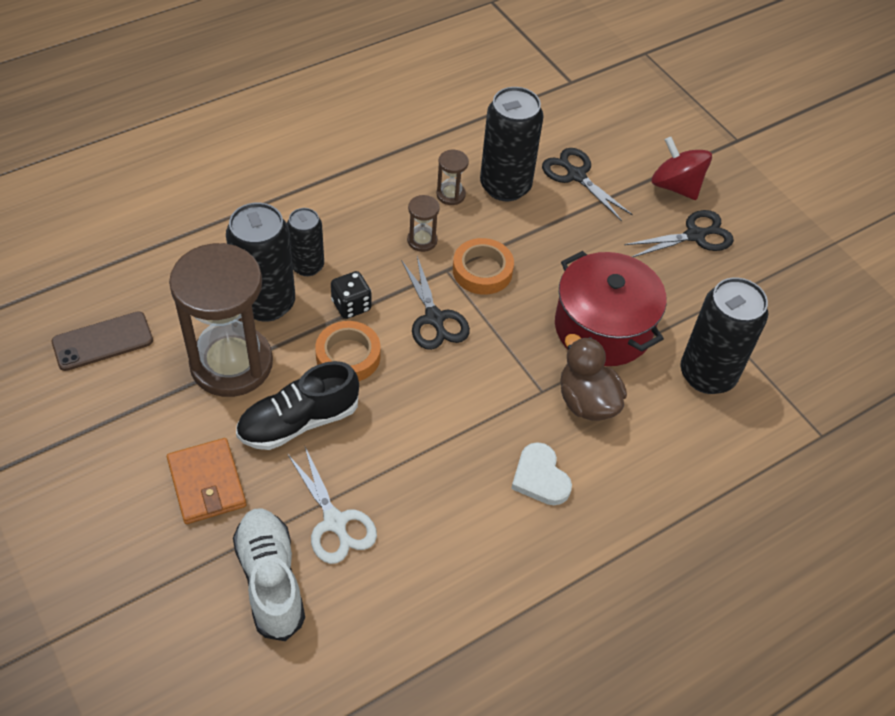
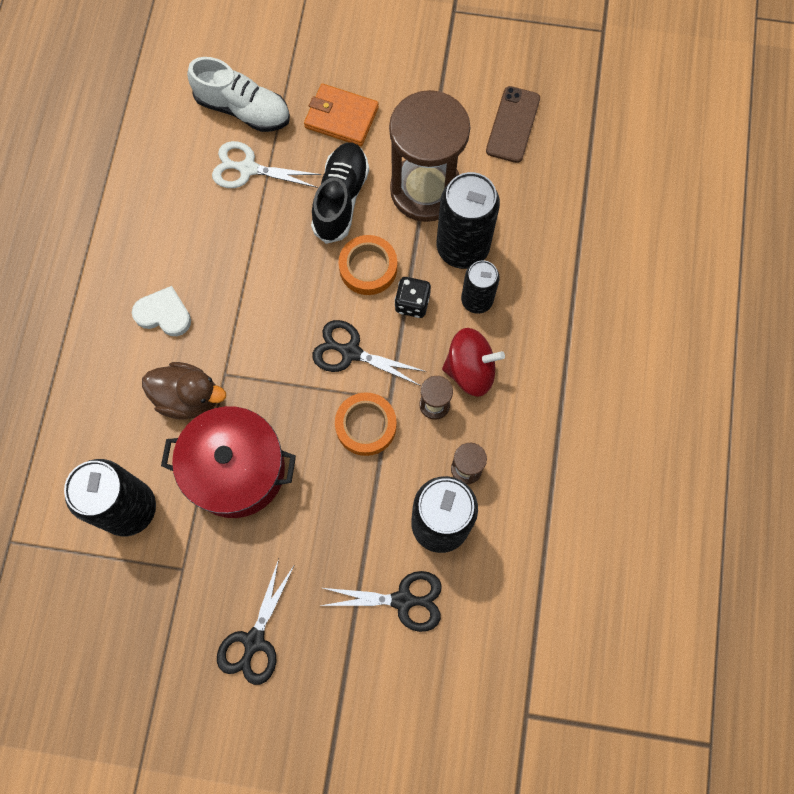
camera: 135 degrees right, 20 degrees up
(676, 186) = (318, 683): red spinning top -> red spinning top (470, 370)

